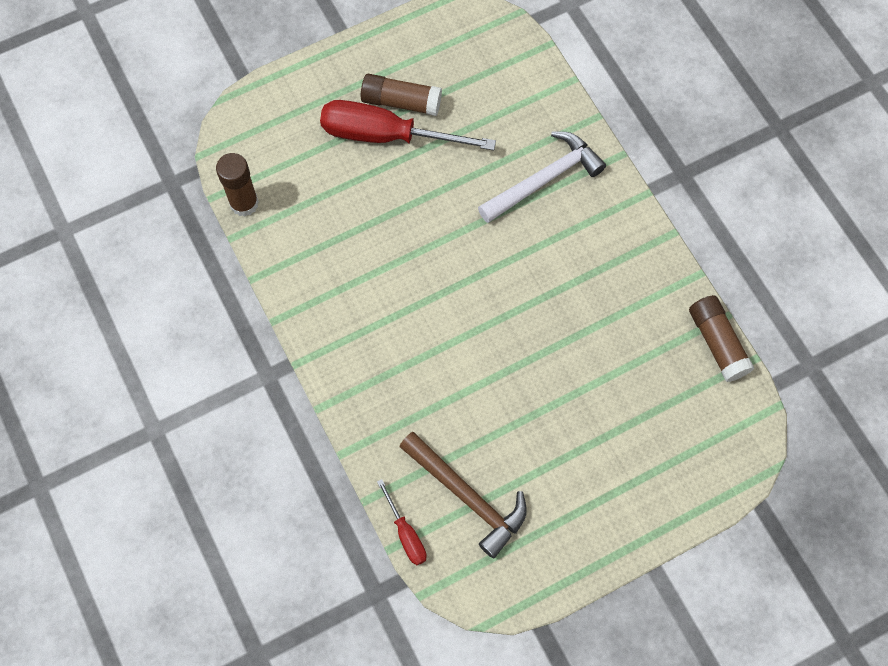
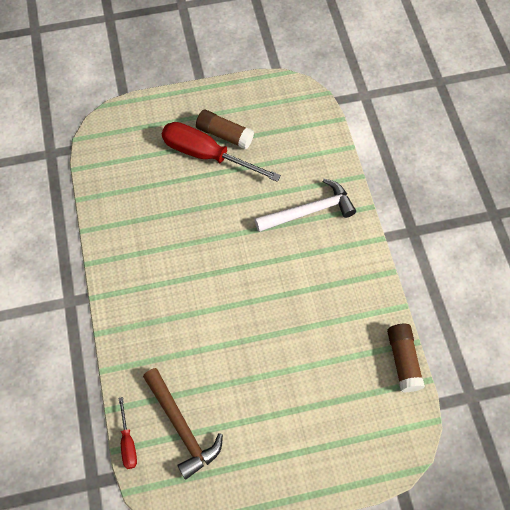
camera: 15 degrees right, 5 degrees down
(244, 203) = (94, 178): brown glue stick -> none

